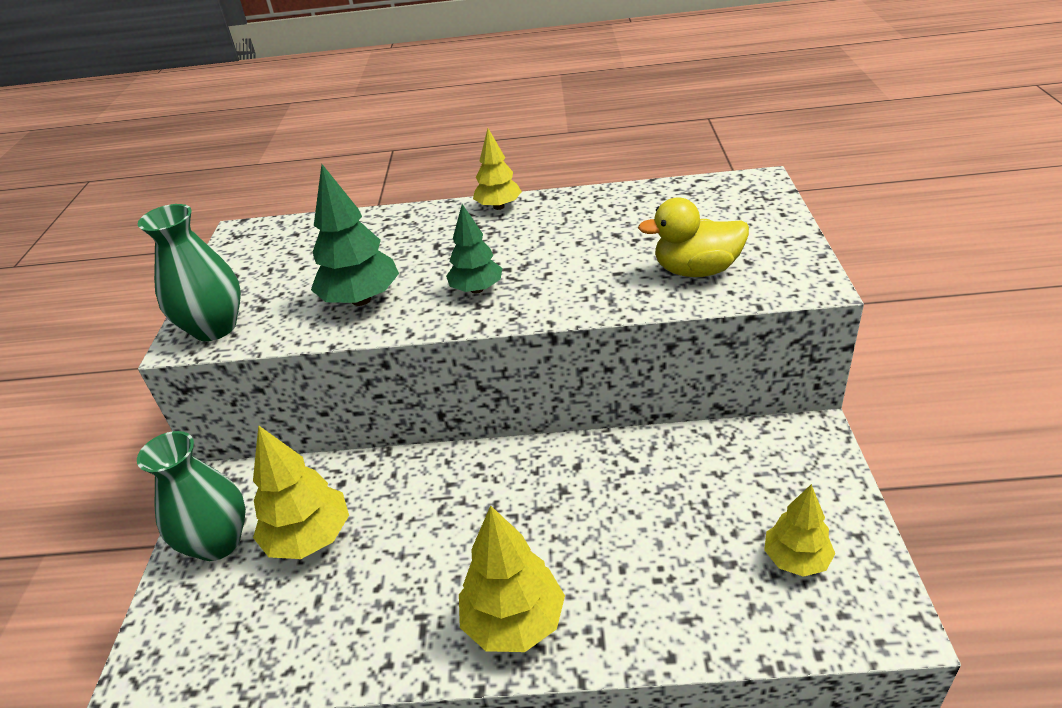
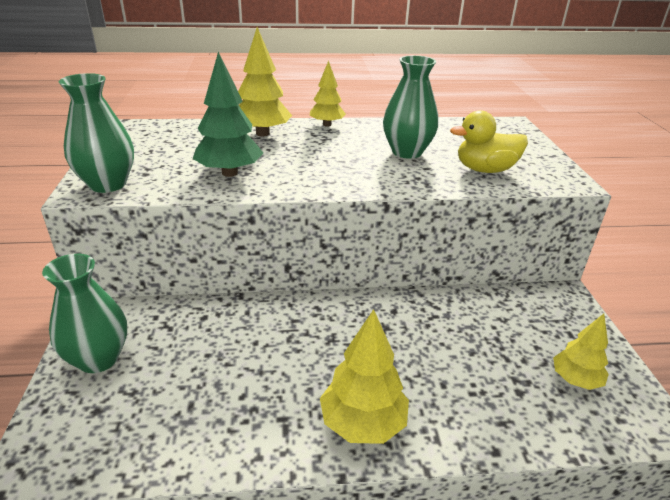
camera: 10 degrees left, 5 degrees down
(309, 538) = (180, 357): yellow tree -> yellow tree (262, 133)
(477, 289) = (321, 171): green tree -> none
(596, 247) = (407, 152): none -> green vase

